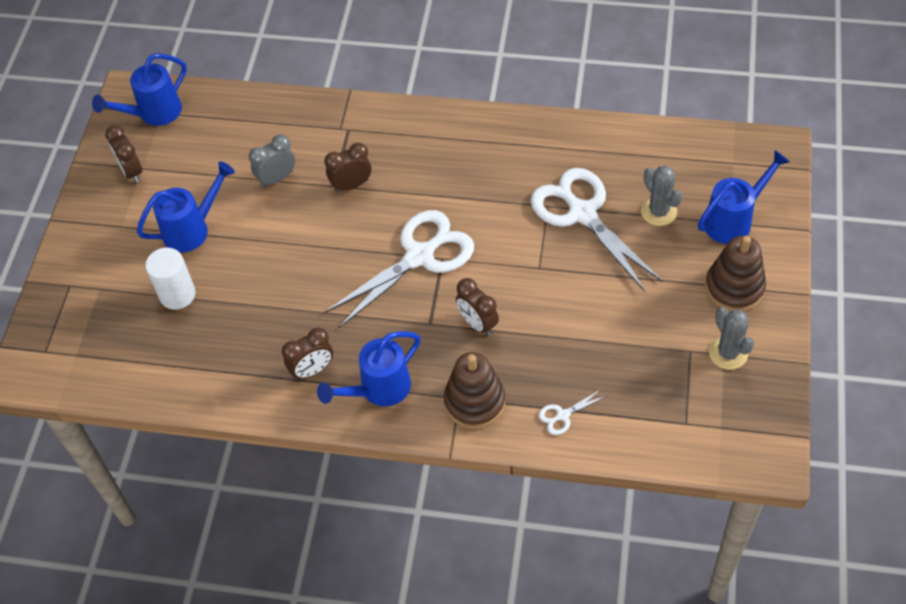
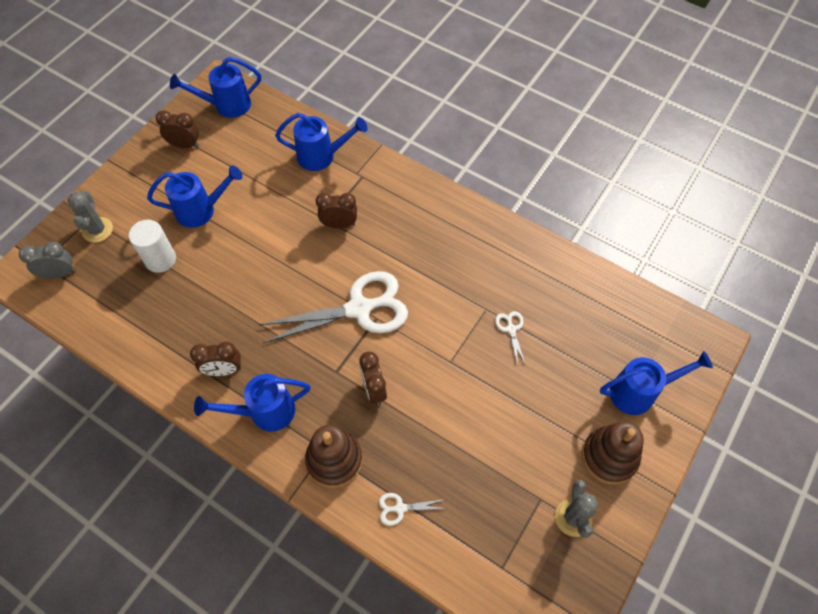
camera: 20 degrees right, 5 degrees up
(132, 171) = (185, 145): brown clock -> brown clock turned 105 degrees clockwise
(277, 178) = (286, 195): grey clock -> grey clock (59, 274)
(292, 126) = (321, 156): none -> blue watering can
(582, 214) = (511, 329): white scissors -> white scissors, size x0.40
(659, 211) = (577, 355): grey cactus -> grey cactus (97, 230)

